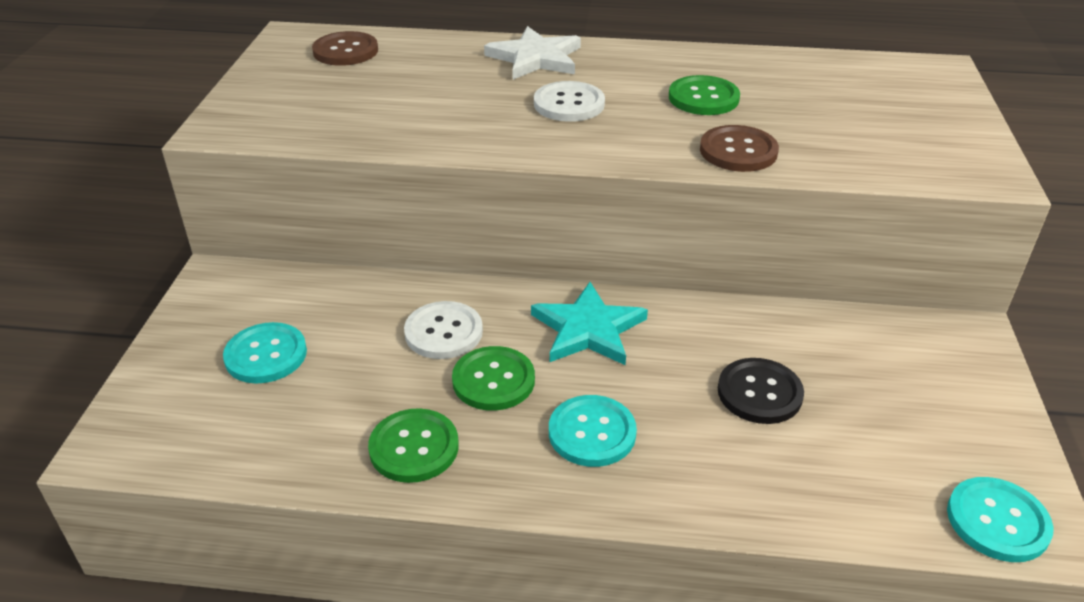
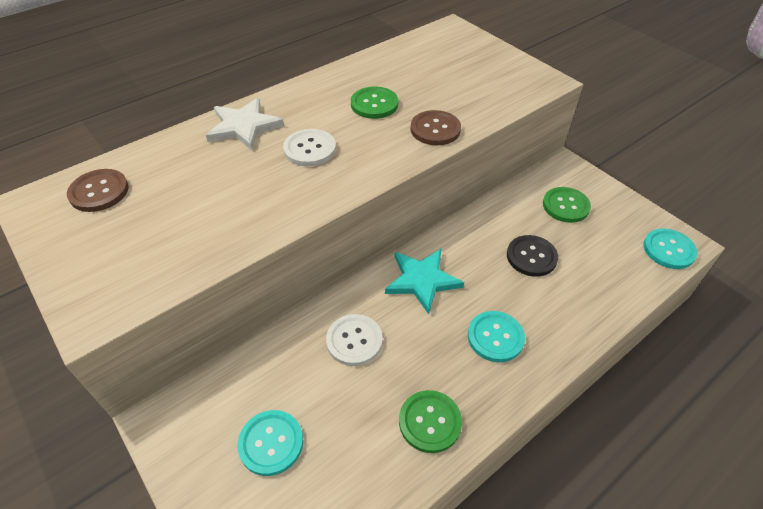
camera: 45 degrees left, 10 degrees up
(493, 380) = (416, 348): green button -> green button (565, 206)

